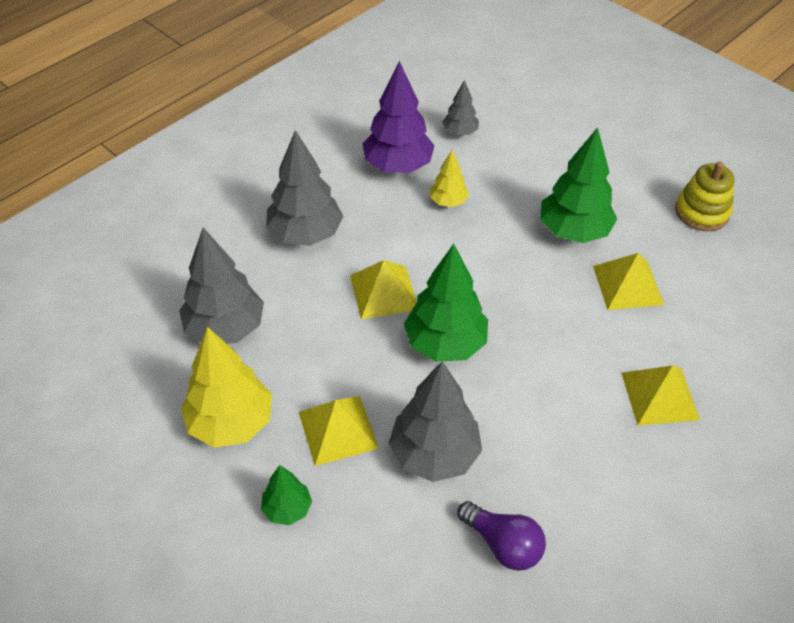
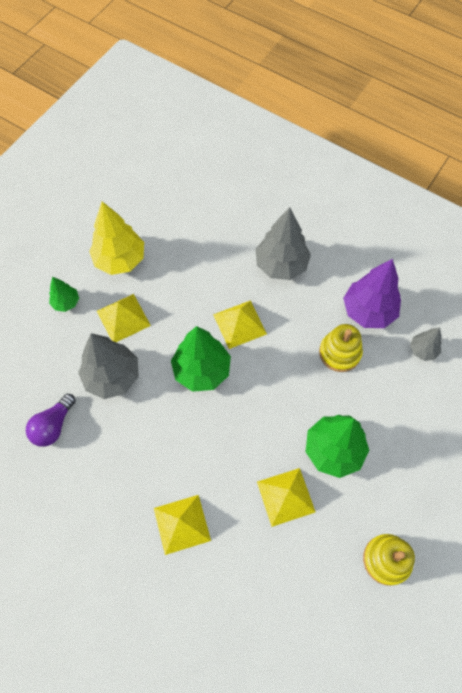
camera: 80 degrees right, 15 degrees up
(225, 328) = (189, 239): grey tree -> none
(448, 202) = (340, 353): yellow tree -> yellow stacking toy

